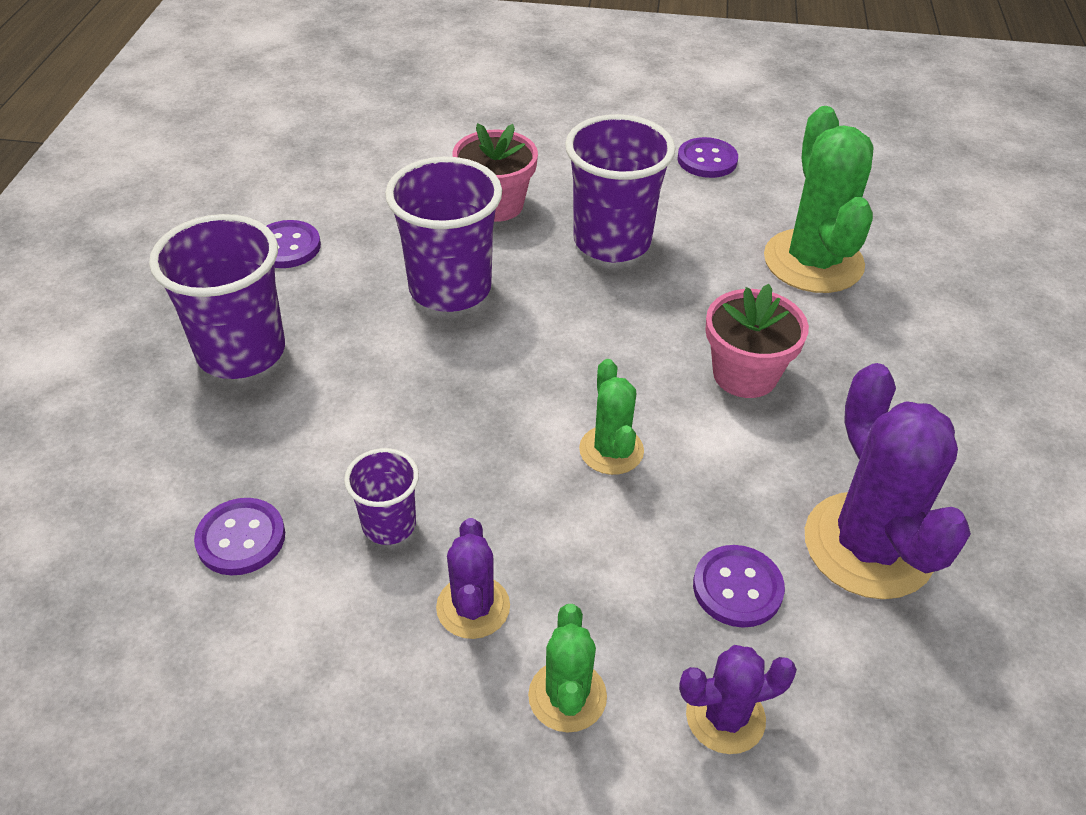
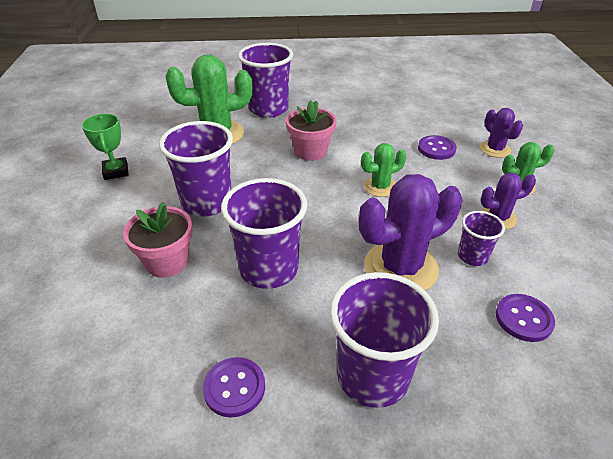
camera: 100 degrees left, 5 degrees down
(707, 160) = (116, 171): purple button -> green trophy
(868, 545) = (396, 121): purple cactus -> purple cactus (401, 268)
(916, 336) = (268, 109): none -> purple cup

